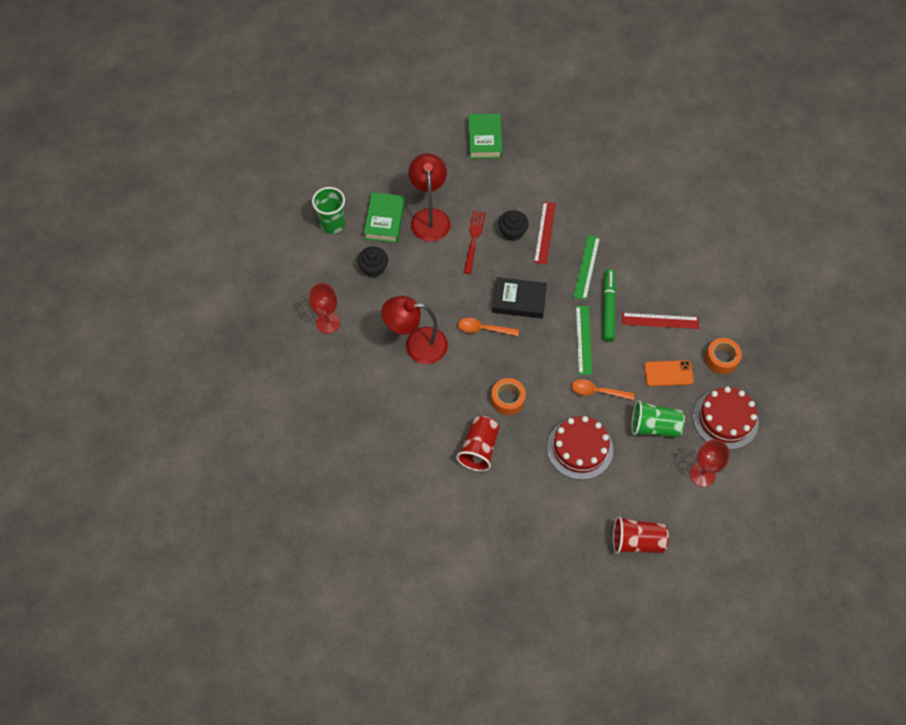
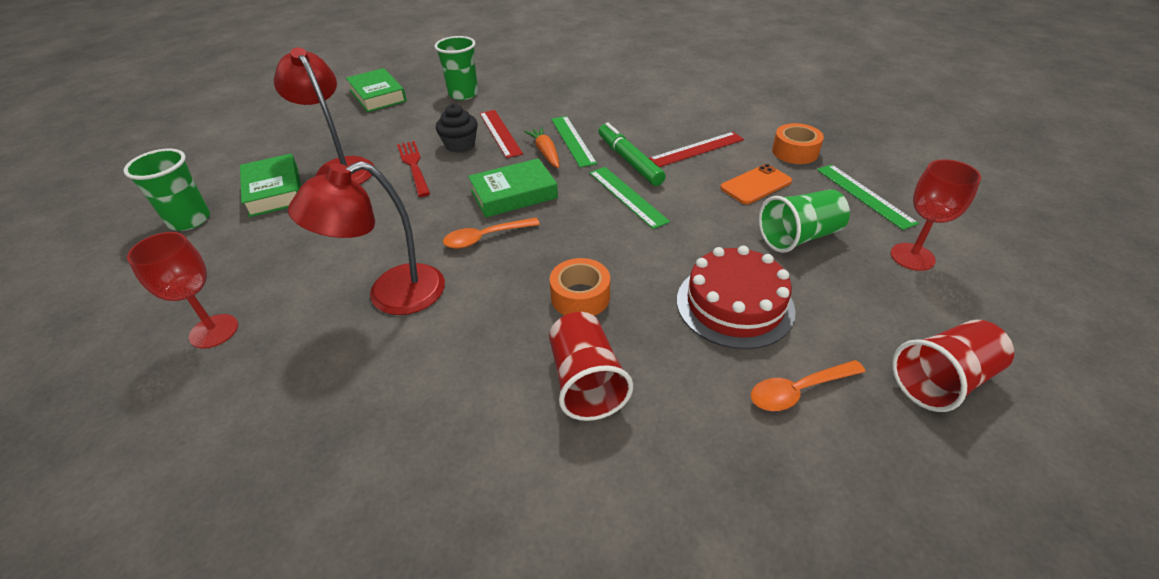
camera: 30 degrees left, 20 degrees down
(374, 268) = (276, 240): black cupcake -> none
(519, 300) = (514, 194): black book -> green book
(545, 170) = (463, 94): none -> green cup
(561, 270) = (545, 153): none -> orange carrot
(597, 391) = (693, 235): orange spoon -> orange spoon (798, 391)
(725, 419) = (864, 195): red cake -> green ruler

